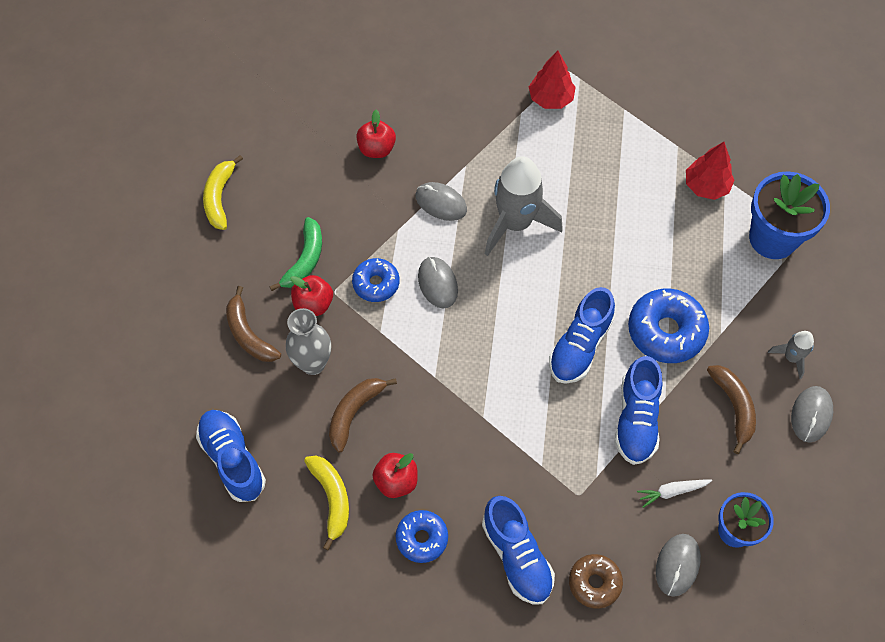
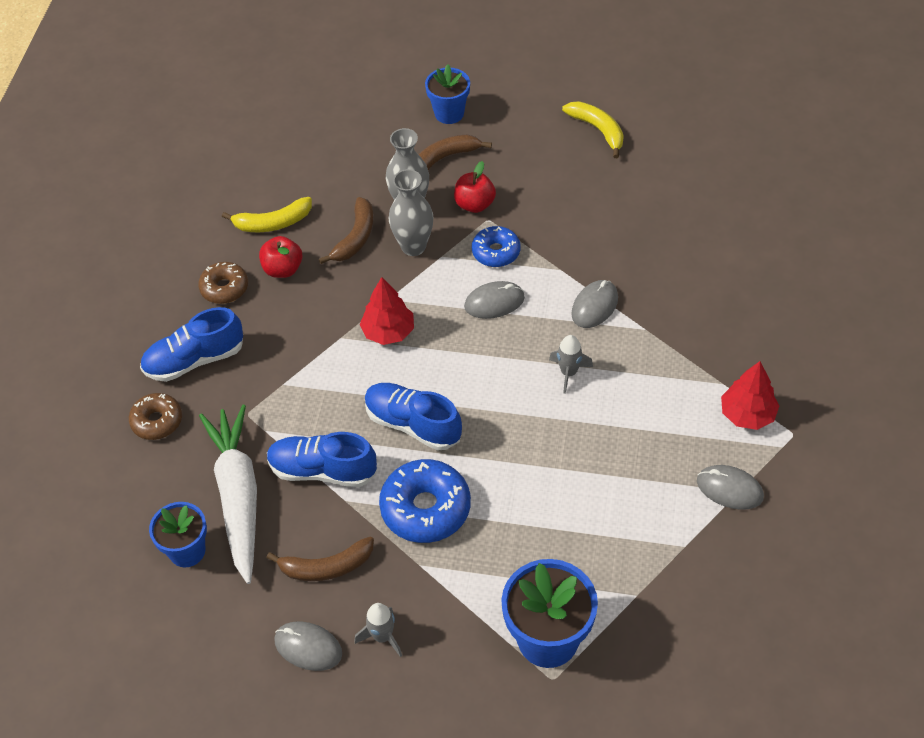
camera: 95 degrees right, 10 degrees down
(182, 332) = (449, 113): none -> blue flower pot
(219, 198) = (598, 130): yellow banana -> yellow banana turned 45 degrees clockwise
(233, 459) = (319, 154): blue shoe -> none
(305, 259) = (525, 196): green banana -> none
(354, 412) = (356, 237): brown banana -> brown banana turned 75 degrees clockwise
(367, 357) = (413, 246): none -> grey vase
(376, 149) = (663, 251): red apple -> none
(422, 538) = (224, 288): blue donut -> brown donut
(516, 223) = (569, 373): grey rocket -> grey rocket, size x0.48
(672, 491) = (238, 496): white carrot -> white carrot, size x2.50
(677, 565) = (161, 494): grey mouse -> grey mouse (729, 489)
(706, 186) = (624, 572): red tree -> red tree (388, 332)

